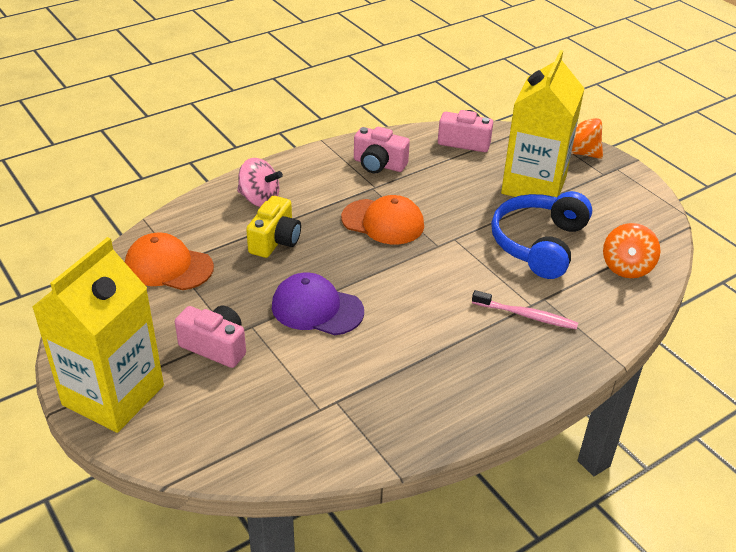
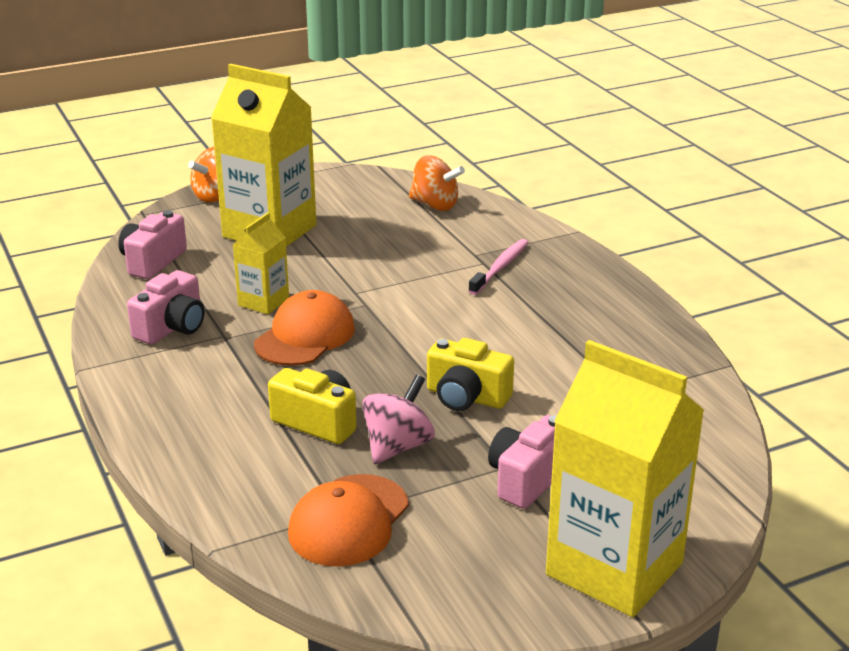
camera: 80 degrees left, 10 degrees down
(259, 199) = (211, 432): pink spinning top -> pink spinning top (398, 446)
(317, 308) = (466, 397): purple cap -> yellow camera
(425, 197) = (263, 302): none -> yellow carton
(539, 244) = (382, 244): blue headphones -> none

